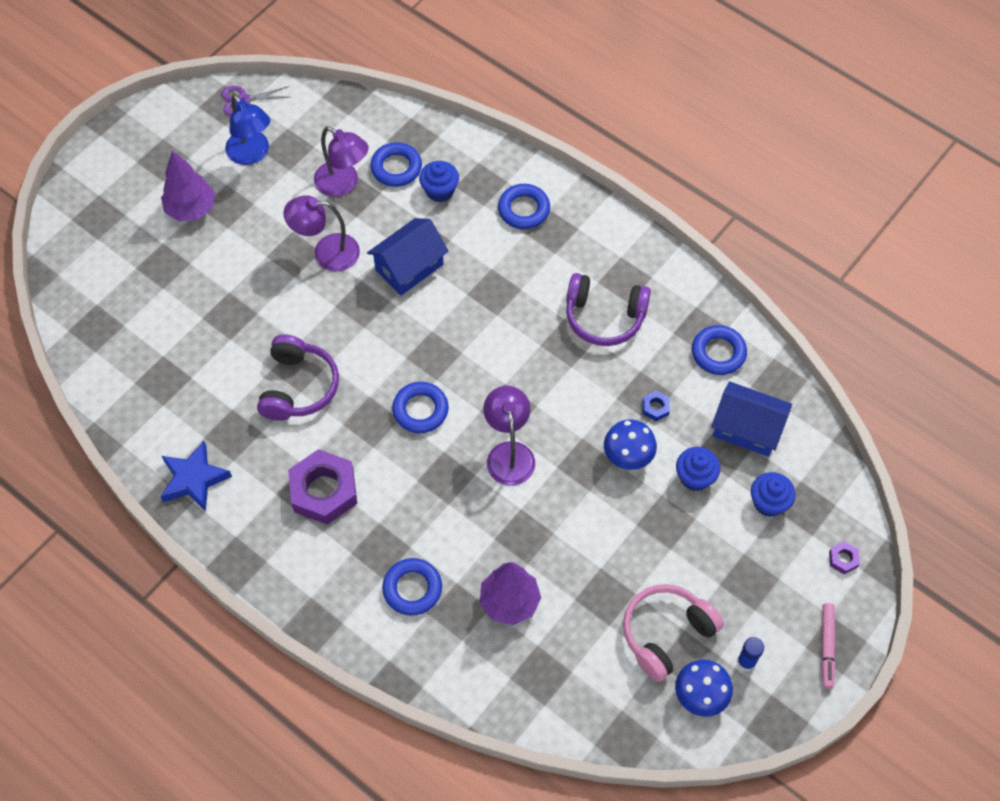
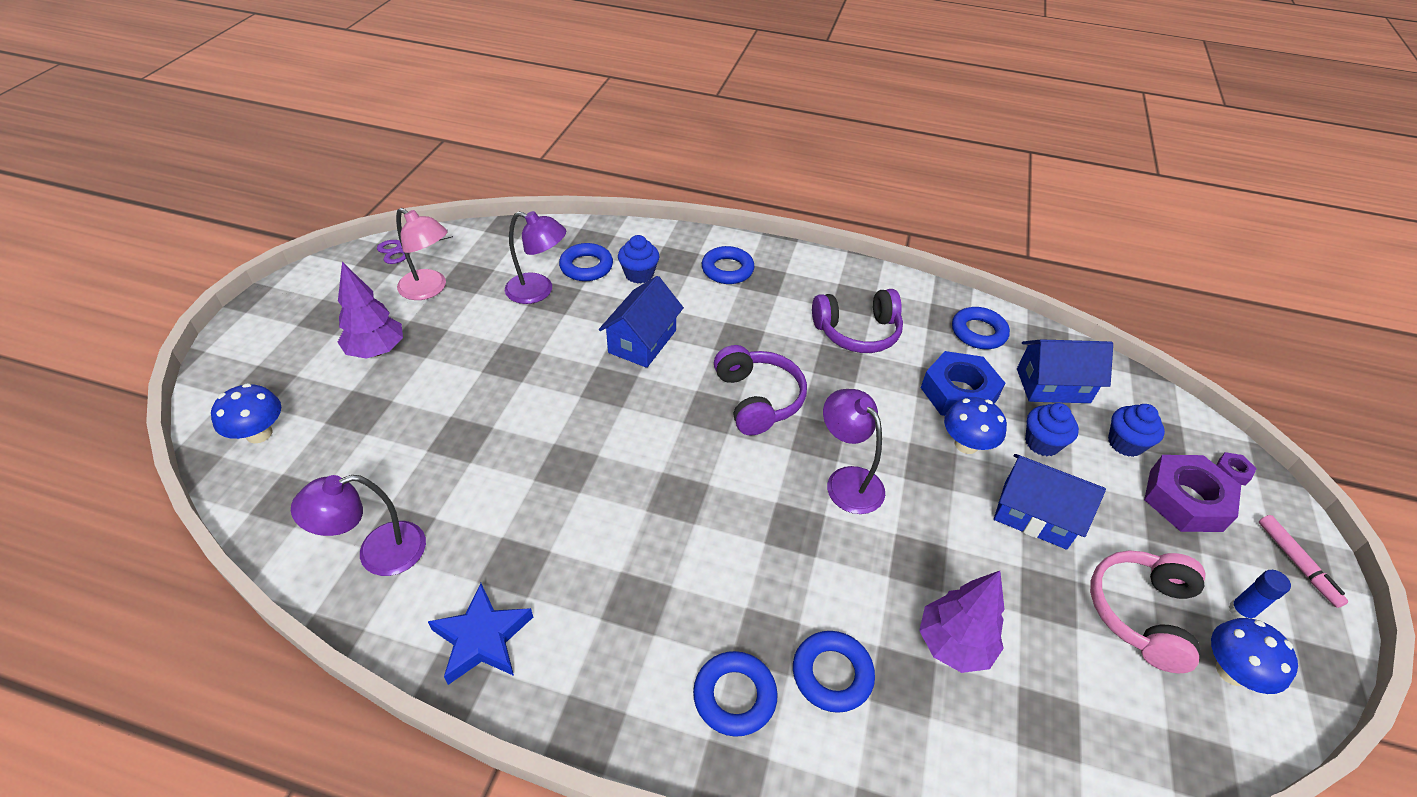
camera: 25 degrees left, 15 degrees down
(87, 263) = (259, 433): none -> blue mushroom
(252, 154) = (429, 289): blue lamp -> pink lamp
(298, 387) = (575, 487): purple headphones -> purple headphones (758, 399)
(324, 491) = (660, 593): purple nut -> purple nut (1185, 500)
(326, 252) = (548, 351): purple lamp -> purple lamp (378, 553)
(420, 410) = (727, 468): blue ring -> blue ring (734, 696)
(641, 534) = (1034, 515): none -> blue house
(655, 408) = (958, 393): blue nut -> blue nut, size x2.35

